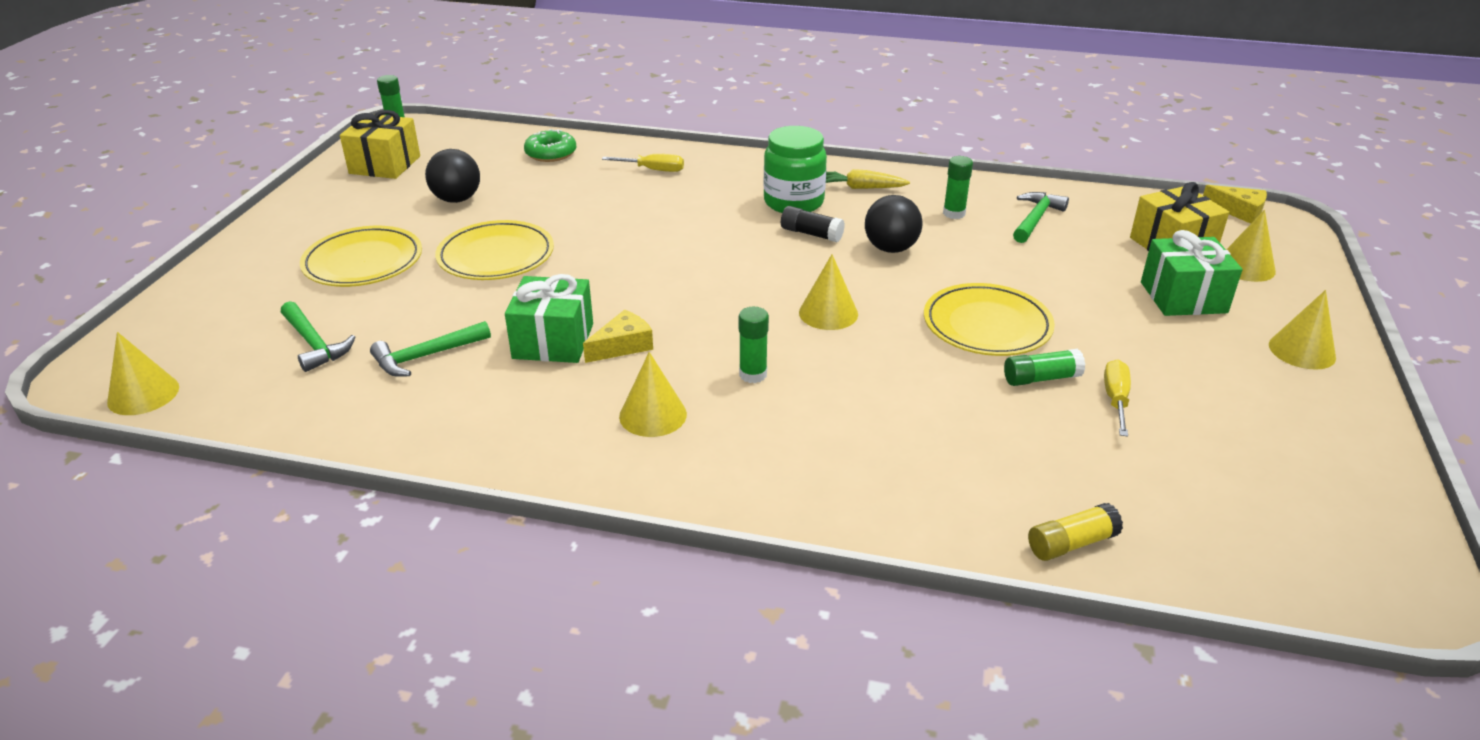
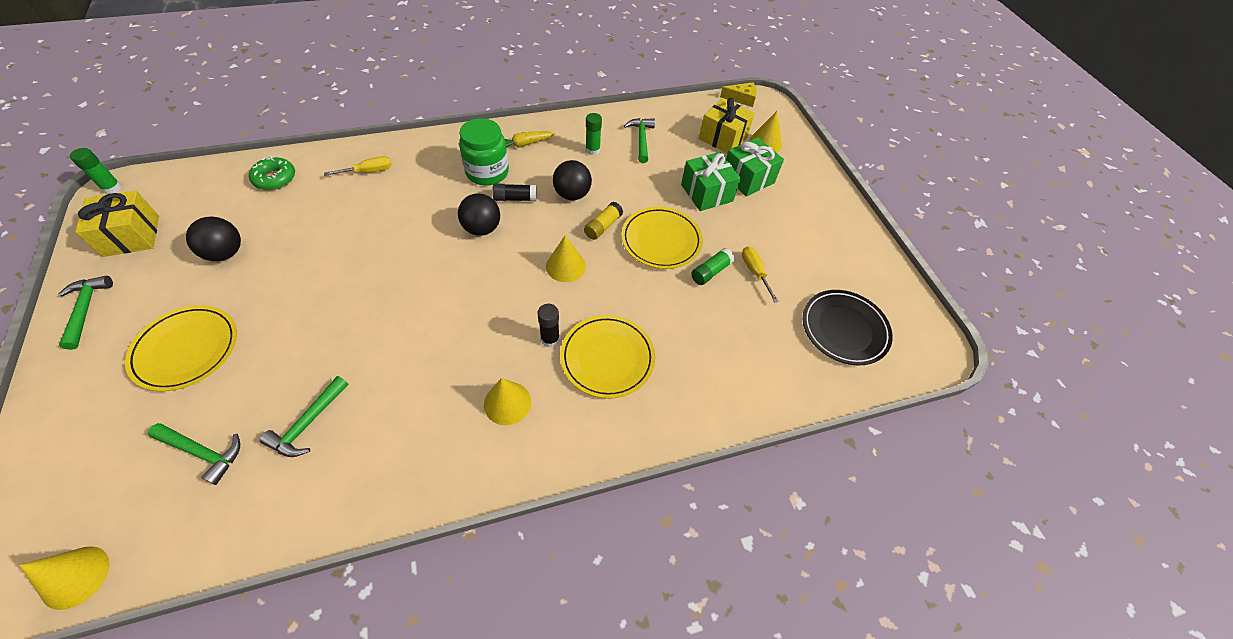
camera: 35 degrees left, 20 degrees up
(305, 208) = (86, 310): none -> green hammer
(496, 256) = (298, 301): yellow plate -> yellow plate (607, 358)
(553, 341) = (397, 367): green gift -> green gift (706, 193)
(623, 346) = (450, 350): yellow cheese -> none
(747, 250) = (482, 228): none -> black ball
(753, 374) = (550, 339): green glue stick -> black glue stick
(1071, 544) = (787, 390): yellow glue stick -> yellow glue stick (603, 226)
(1232, 511) = (844, 329): none -> black plate
(1302, 351) = (820, 198): yellow cone -> none

